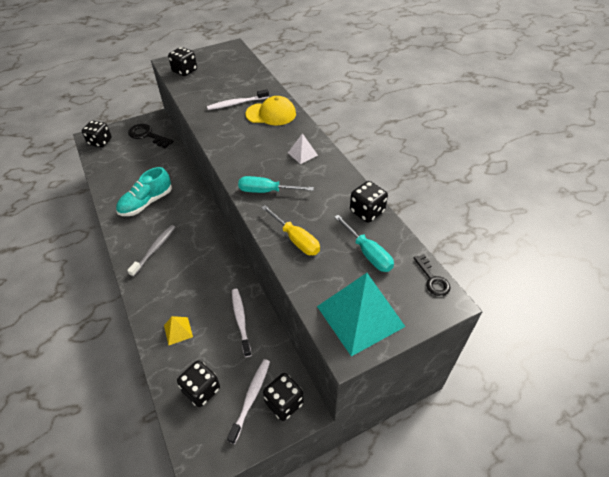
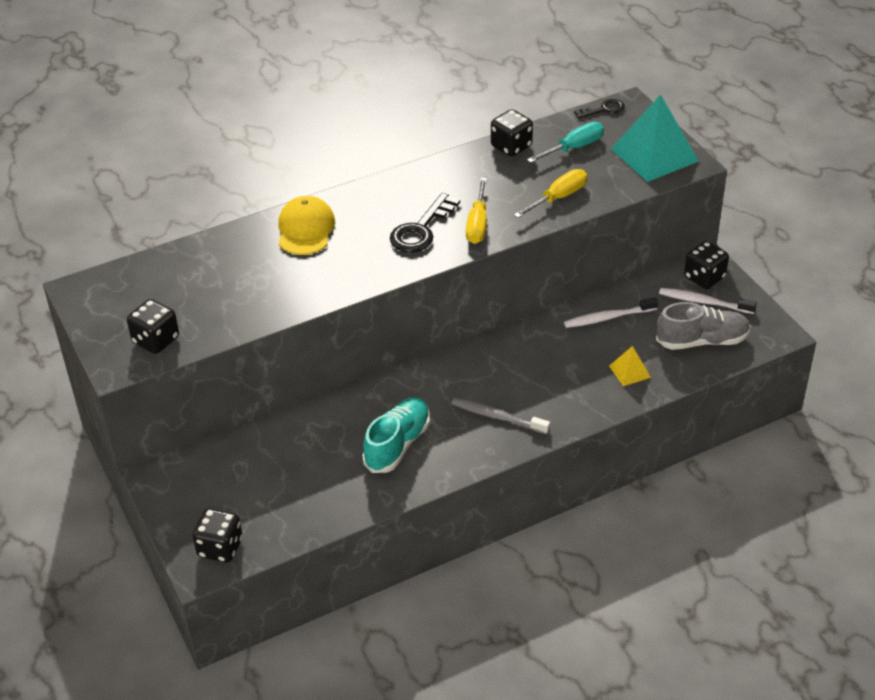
camera: 90 degrees left, 5 degrees down
(146, 203) = (397, 444): turquoise shoe -> turquoise shoe turned 105 degrees counterclockwise
(147, 135) = (210, 478): black key -> black key (421, 229)
(201, 390) = (702, 341): black dice -> grey shoe
(236, 103) = (272, 267): white toothbrush -> none
(267, 191) = (478, 224): turquoise screwdriver -> yellow screwdriver
(302, 154) = (403, 196): white pyramid -> none

